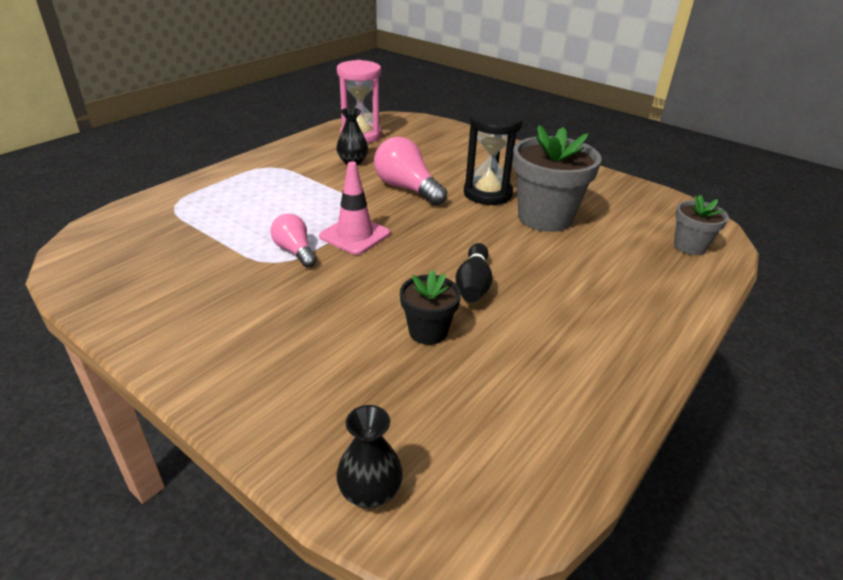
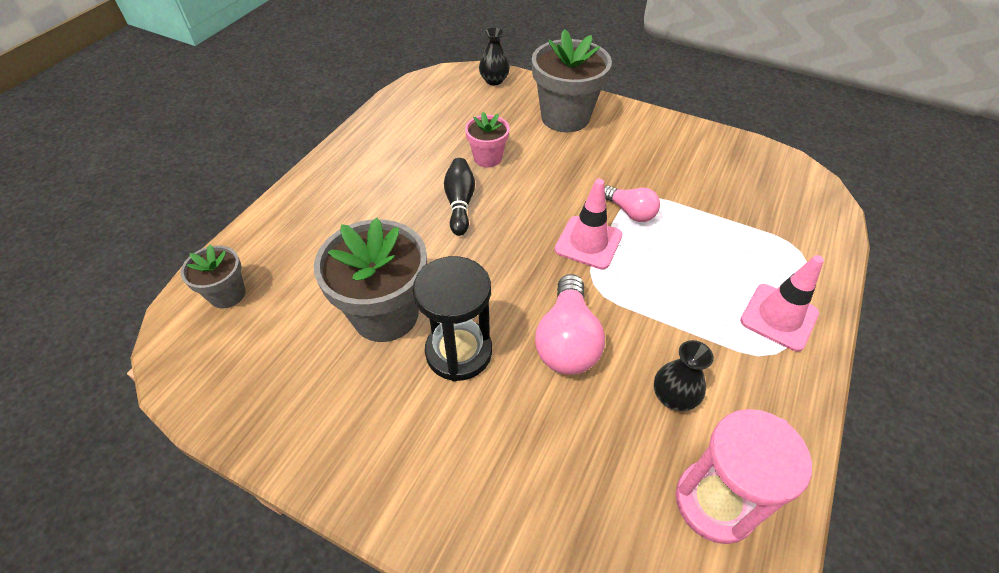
camera: 170 degrees right, 15 degrees up
(245, 178) = (779, 317): none -> pink traffic cone
(286, 378) = (565, 117): none -> grey flower pot
(407, 188) = (567, 340): pink light bulb -> pink light bulb turned 60 degrees clockwise
(428, 331) = (487, 158): black flower pot -> pink flower pot

